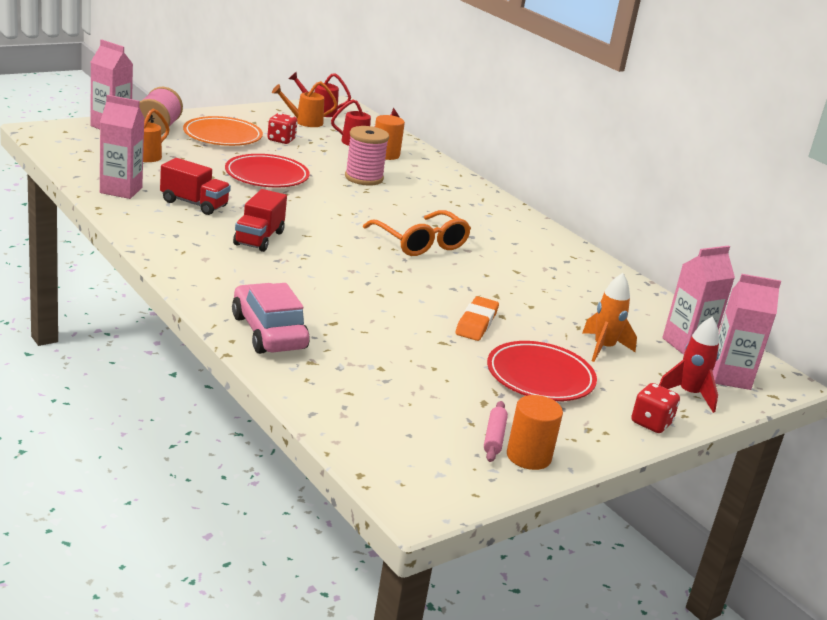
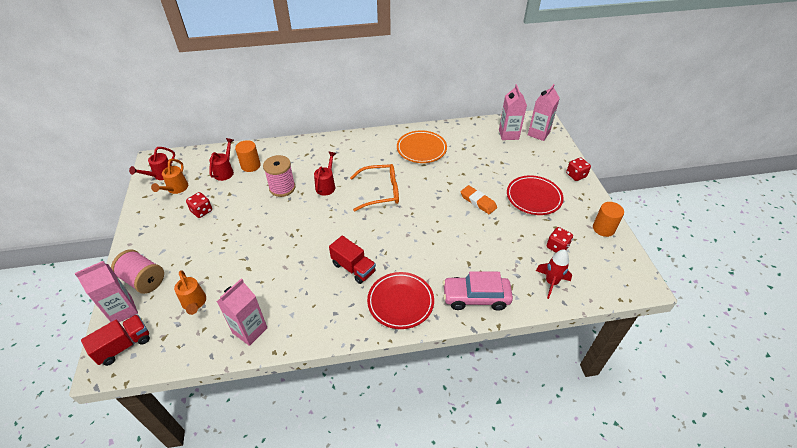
camera: 60 degrees left, 20 degrees up
(194, 204) = (289, 290): red truck -> red truck (124, 345)
(222, 136) = (178, 242): orange plate -> orange plate (421, 149)
(266, 176) = (259, 236): red plate -> red plate (400, 302)
(395, 205) = (326, 186): none -> red watering can
(436, 404) = (557, 247): none -> red dice
(494, 437) = (587, 235): pink rolling pin -> none
(603, 348) = (509, 164): orange rocket -> none
(688, 394) = (552, 153): red rocket -> red rocket (551, 283)

